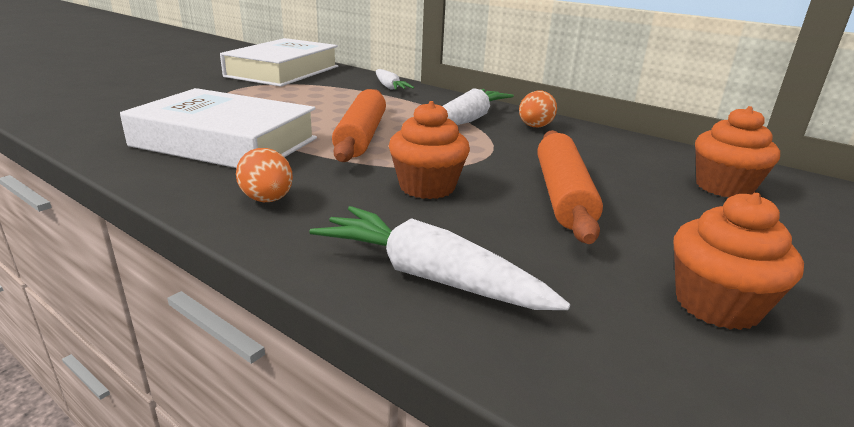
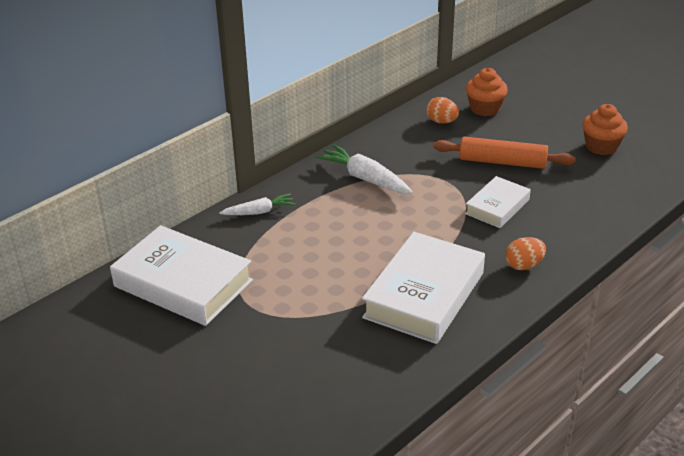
camera: 80 degrees left, 10 degrees up
(361, 136) = (406, 230): orange rolling pin -> none
(427, 187) = (497, 207): orange cupcake -> white book
(429, 277) = (595, 213): white carrot -> none
(534, 127) = (381, 151): orange egg -> orange egg (441, 121)

